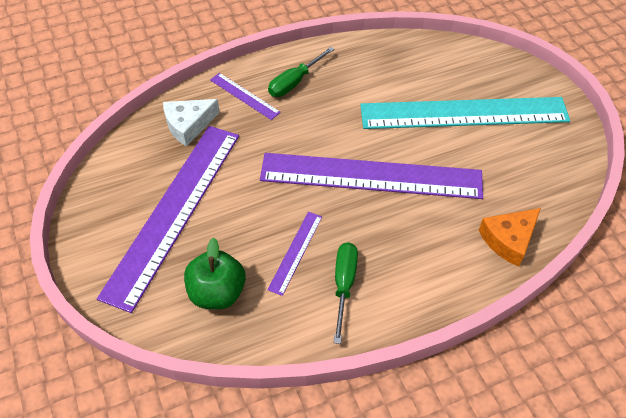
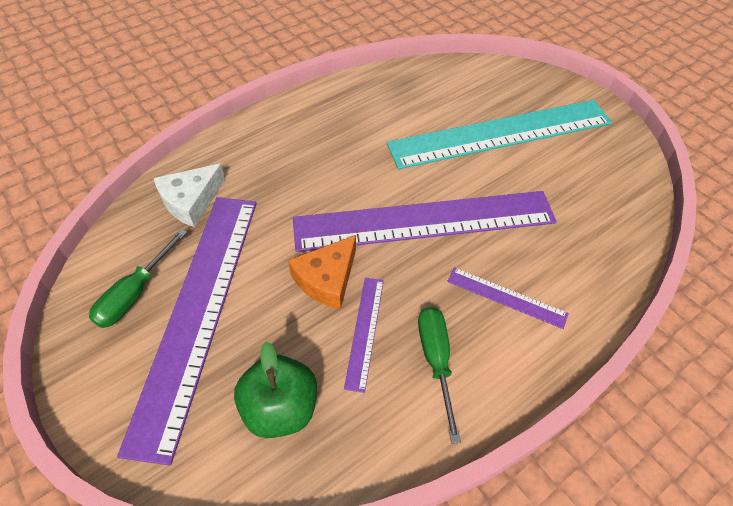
camera: 15 degrees left, 0 degrees up
(244, 96) = (250, 156): purple ruler -> purple ruler (506, 297)
(294, 82) = (305, 131): green screwdriver -> green screwdriver (135, 293)
(509, 240) = (601, 264): orange cheese -> orange cheese (327, 279)

